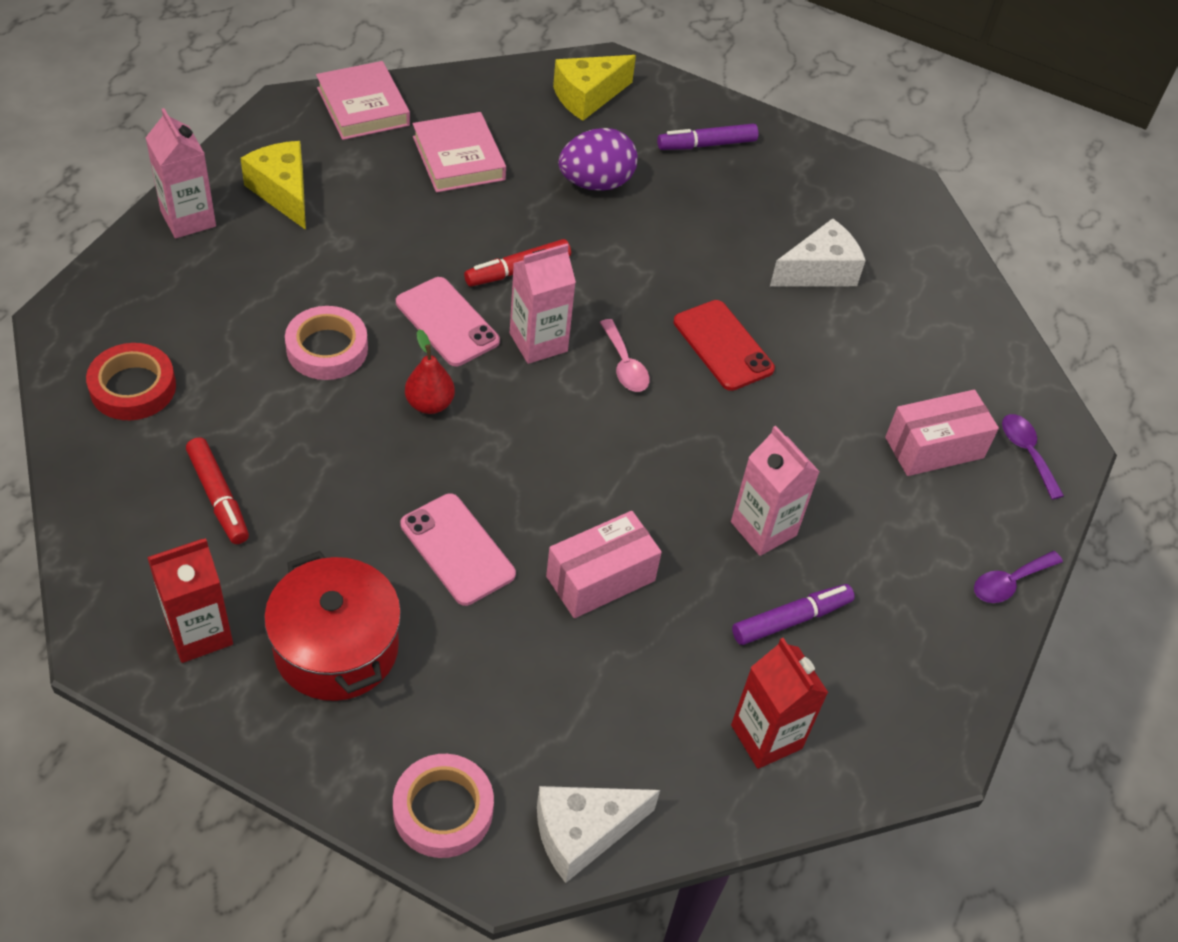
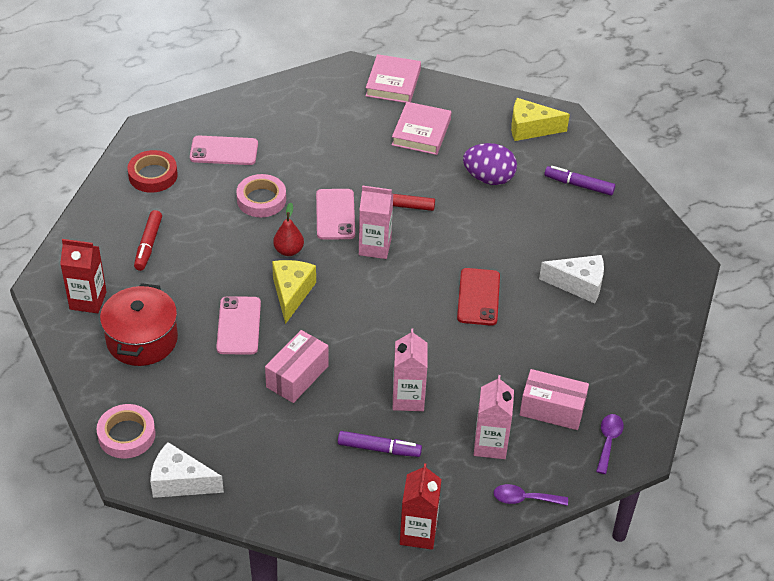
camera: 40 degrees right, 5 degrees down
(188, 219) = (249, 104): pink carton -> pink carton (490, 445)
(210, 302) = (224, 151): none -> pink phone
(283, 192) = (309, 111): yellow cheese -> yellow cheese (291, 293)
(600, 579) = (297, 376): pink box -> pink box turned 60 degrees counterclockwise
(625, 365) = (411, 281): pink spoon -> none
(766, 737) = (311, 493): red carton -> red carton (418, 533)

